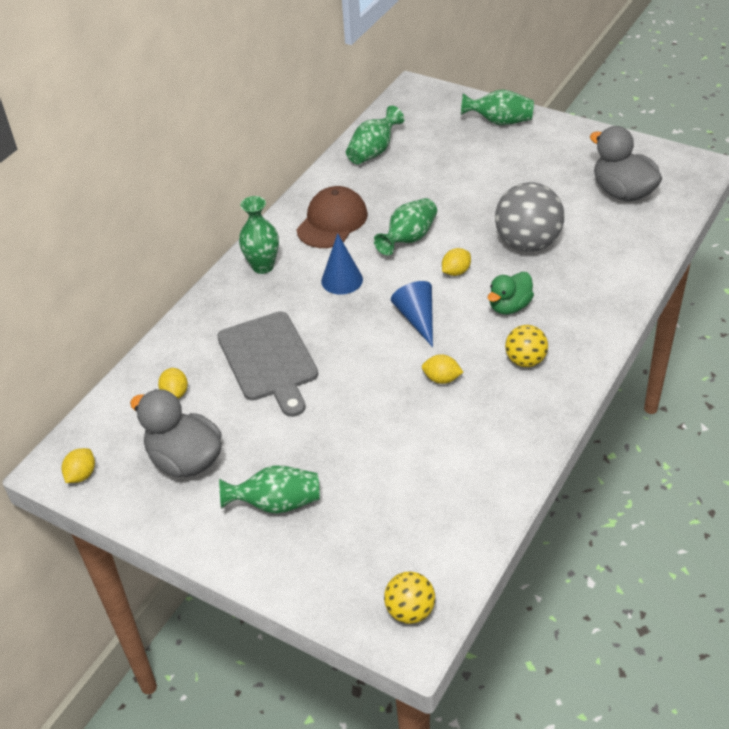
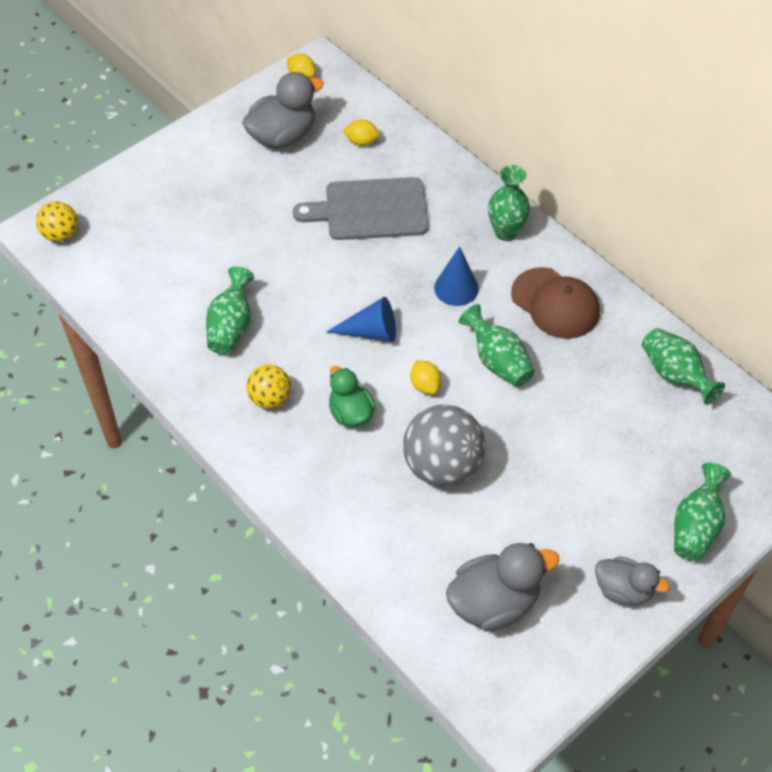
camera: 105 degrees right, 10 degrees up
(276, 504) = (206, 181): green vase -> green vase (231, 326)
(441, 379) = (281, 326): yellow lemon -> none
(570, 141) = (623, 590): none -> grey duck

